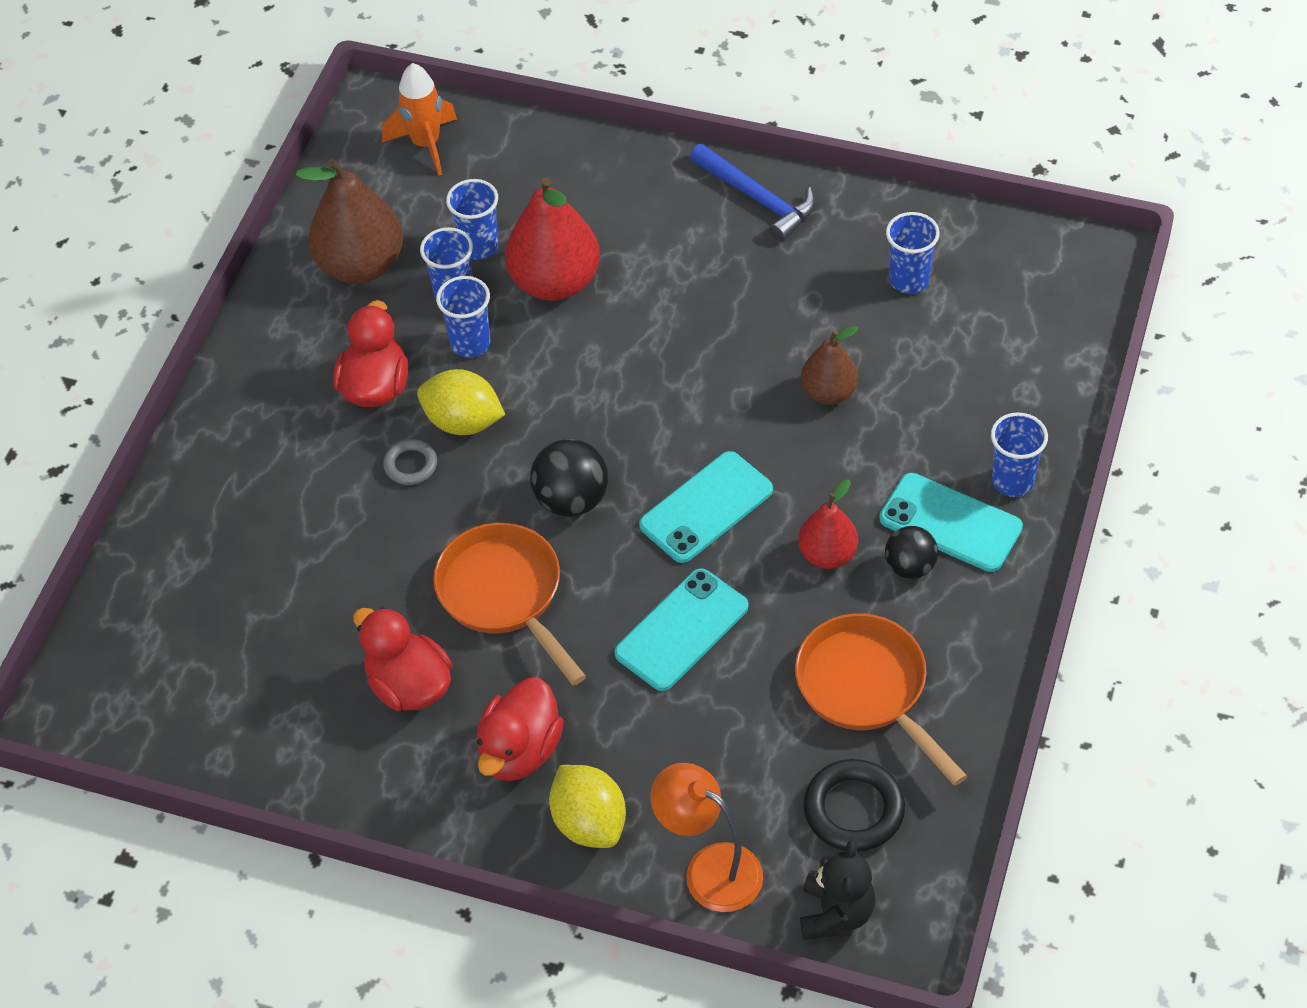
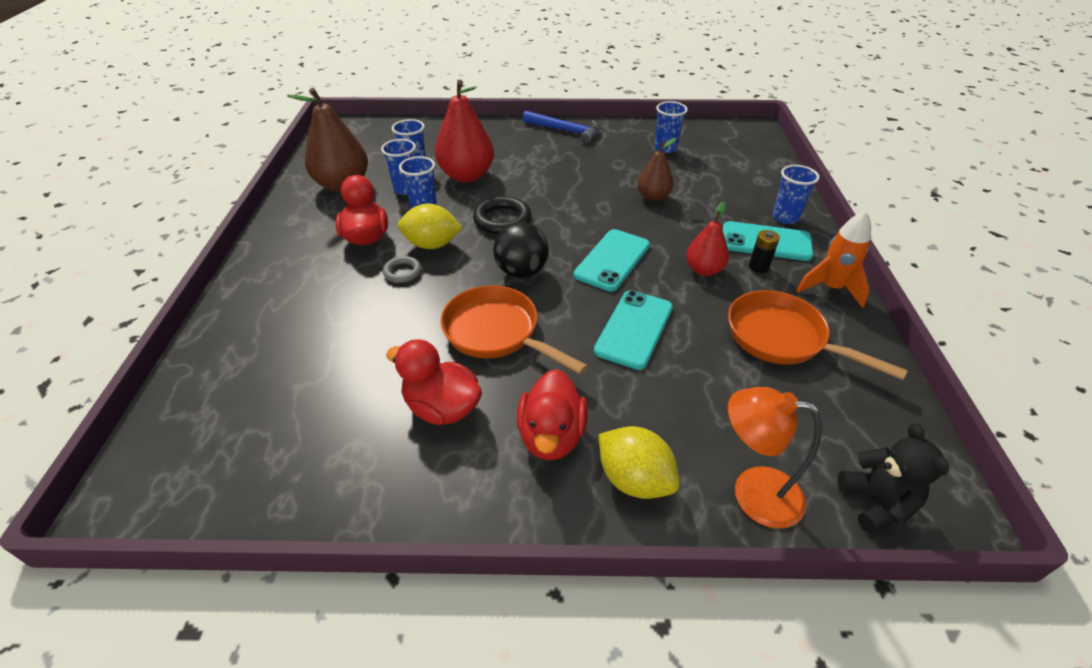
camera: 20 degrees left, 10 degrees down
(426, 144) = (370, 134): orange rocket -> orange rocket (830, 288)
(853, 809) = (830, 418): black ring -> black ring (502, 220)
(910, 566) = (758, 267): black ball -> black battery

